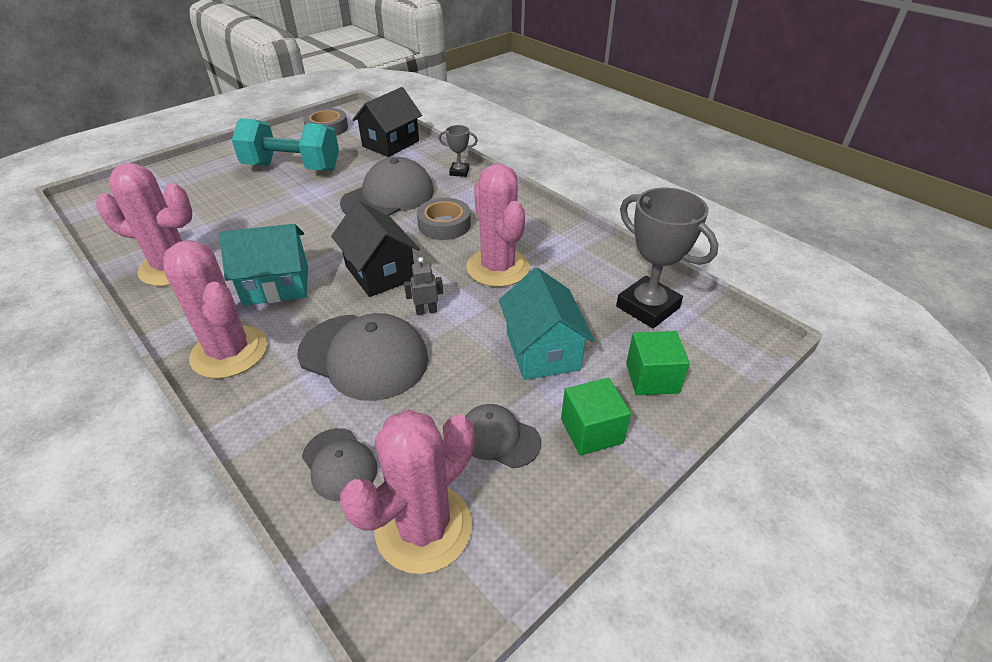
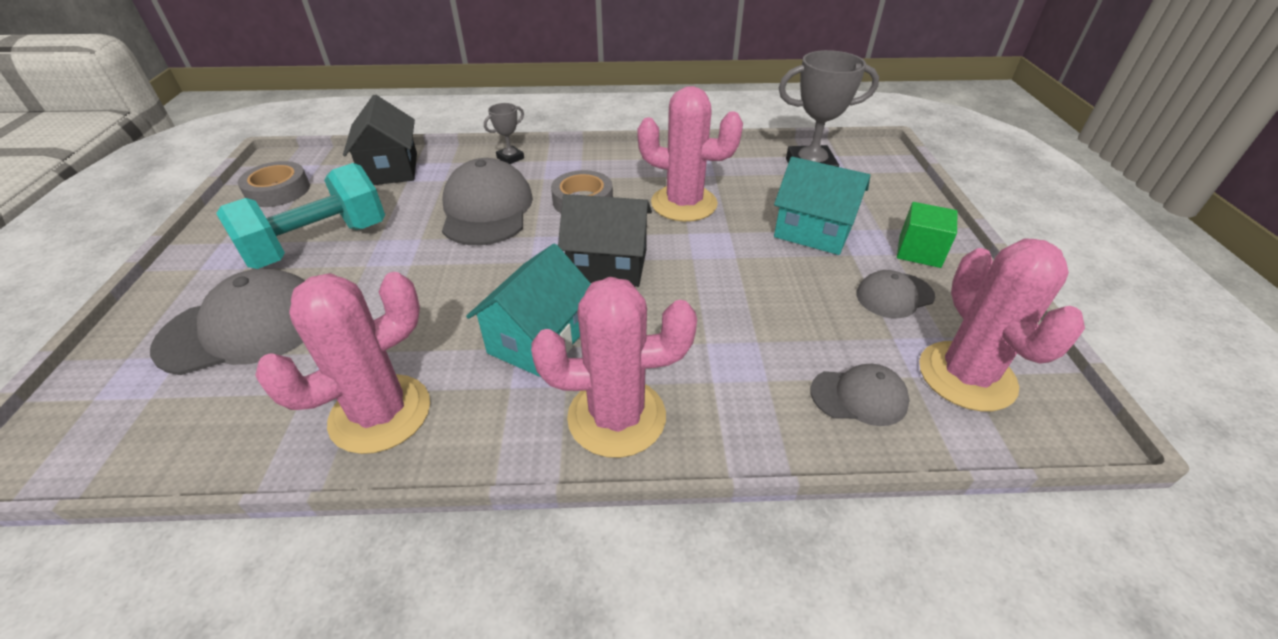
camera: 50 degrees left, 0 degrees up
(364, 356) = (724, 325): grey cap -> grey cap (244, 328)
(426, 311) = (699, 263): grey robot -> none
(652, 378) = (886, 203): green cube -> none

